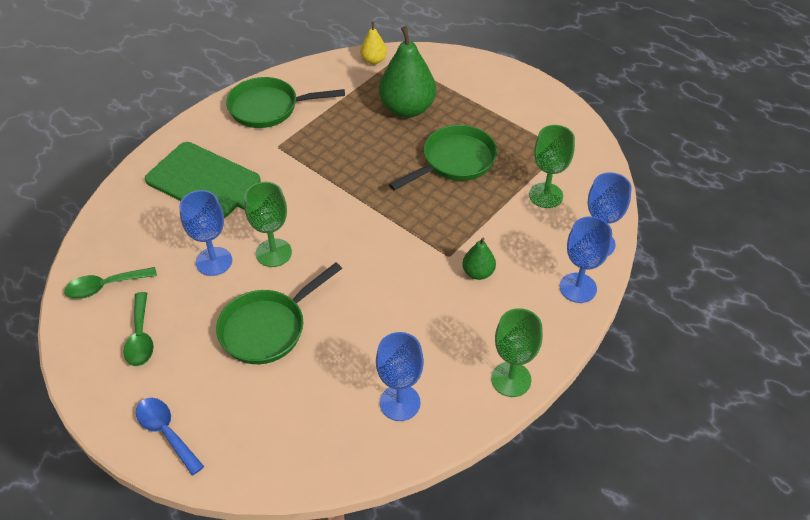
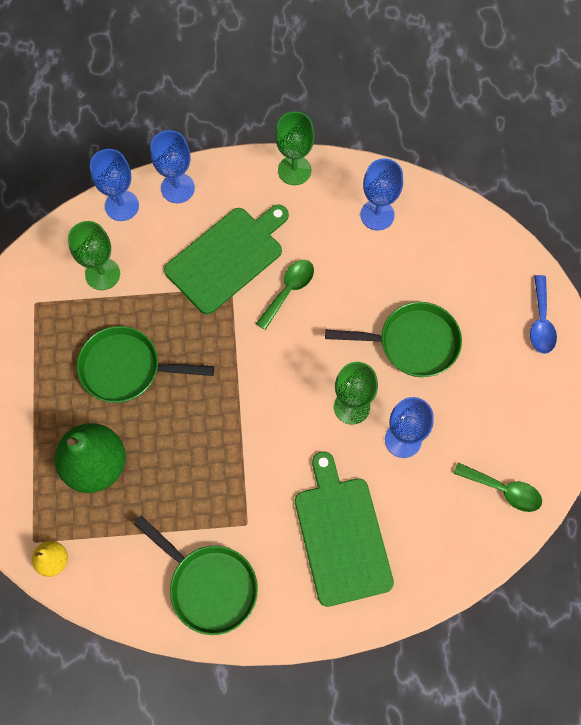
camera: 135 degrees left, 20 degrees up
(140, 337) = (507, 415): green spoon -> green spoon (289, 290)
(478, 272) = (227, 257): green pear -> green cutting board

